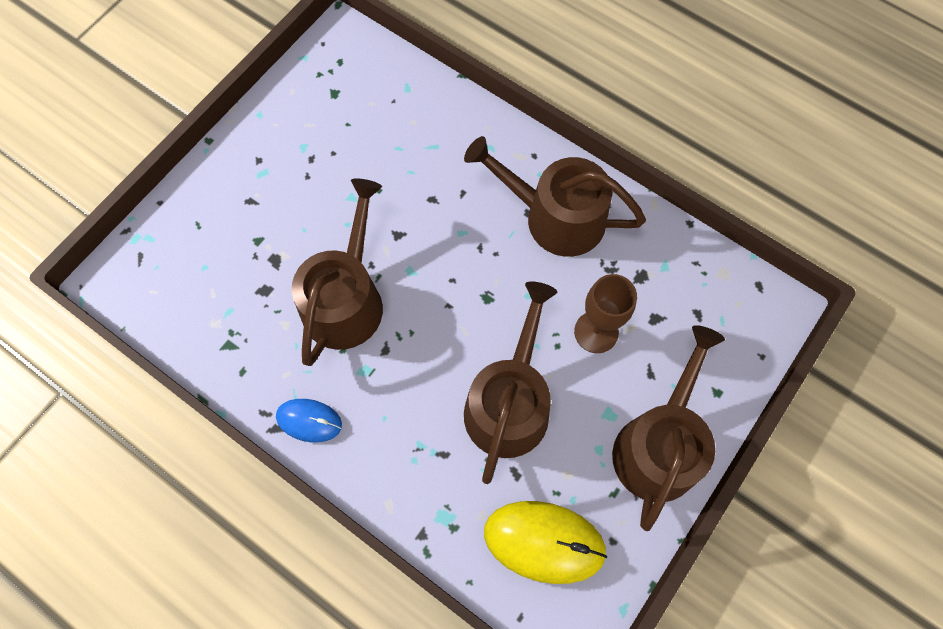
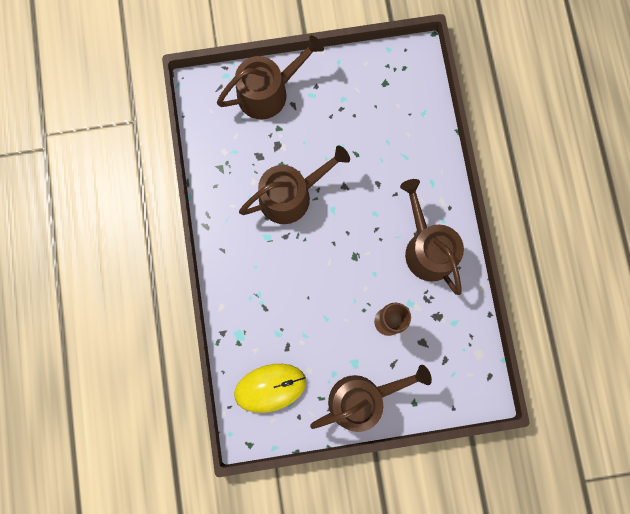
camera: 45 degrees right, 10 degrees up
(309, 420) = (223, 236): blue mouse -> none
(509, 402) = (316, 314): brown watering can -> brown watering can (268, 92)
(544, 541) = (270, 387): yellow mouse -> yellow mouse turned 75 degrees counterclockwise

